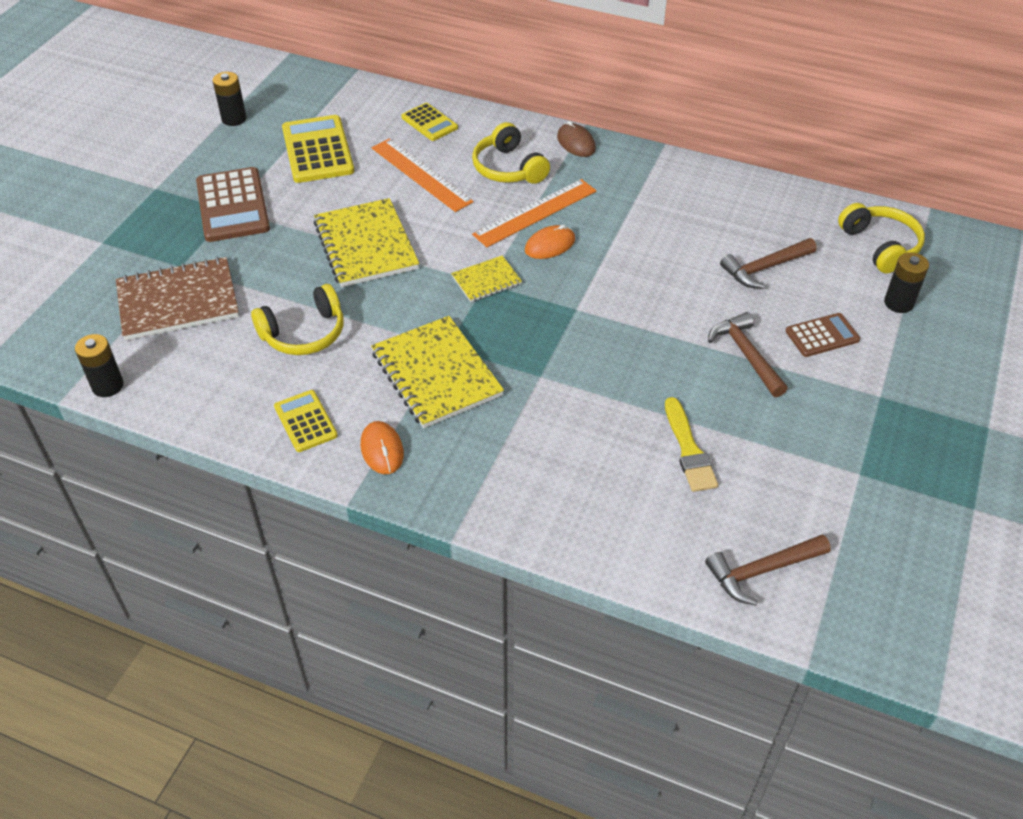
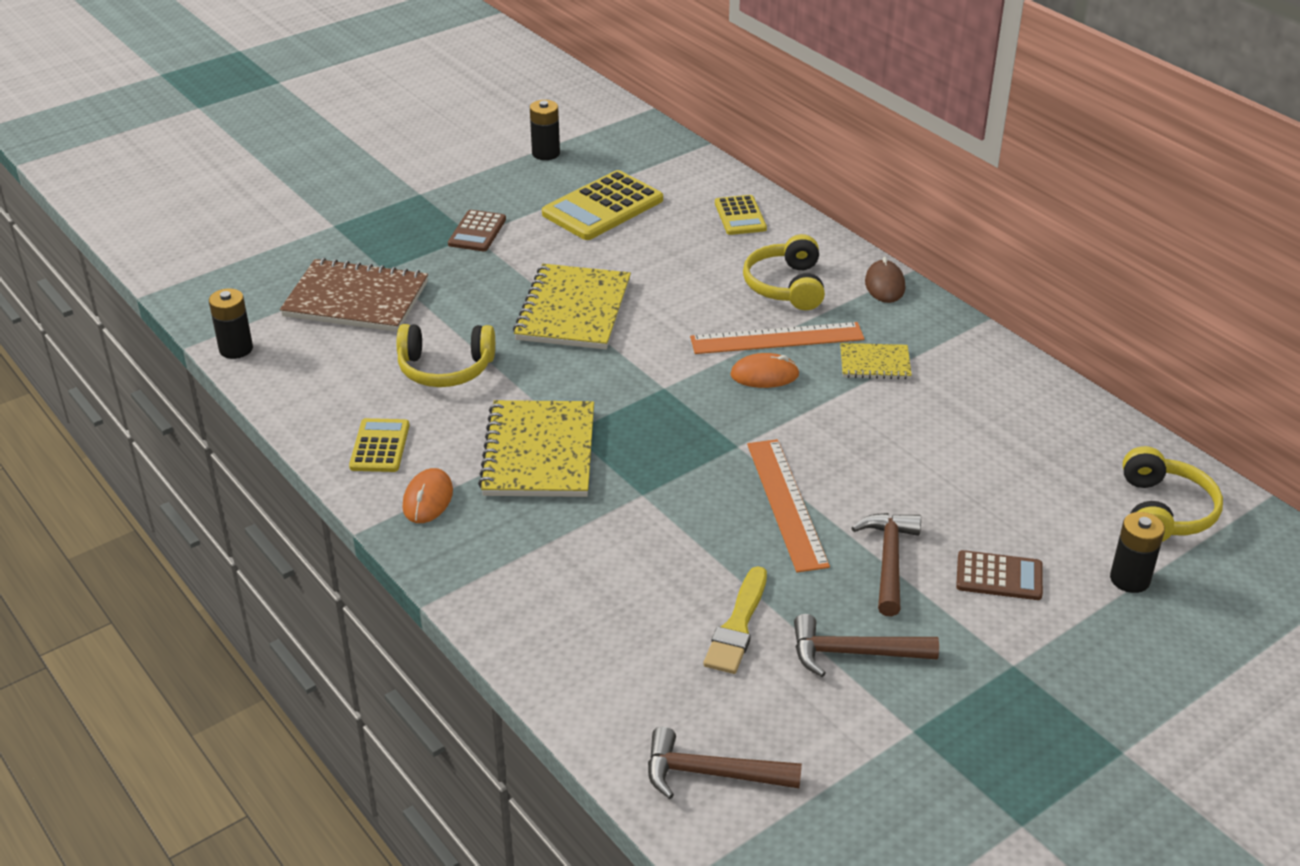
camera: 30 degrees right, 10 degrees down
(232, 205) = (477, 232): brown calculator -> brown calculator, size x0.58
(318, 150) = (602, 207): yellow calculator -> yellow calculator turned 150 degrees counterclockwise
(421, 174) = (687, 263): orange ruler -> orange ruler (786, 503)
(486, 280) = (666, 385): yellow notebook -> yellow notebook (875, 363)
(764, 268) = (992, 483): brown hammer -> brown hammer (853, 653)

